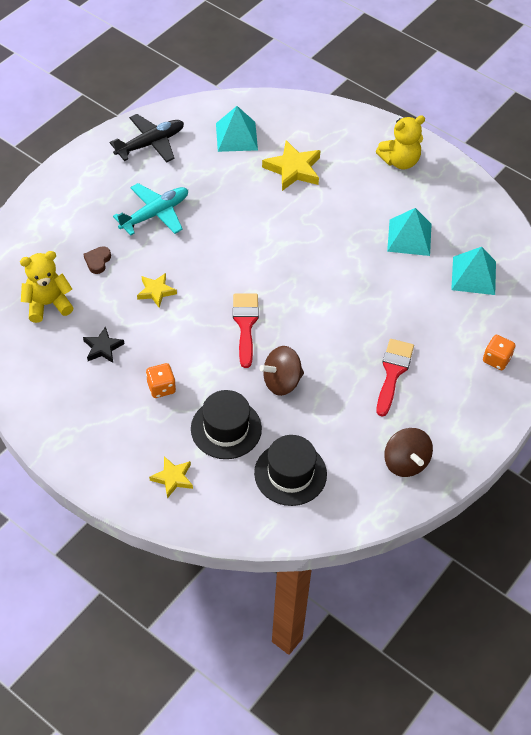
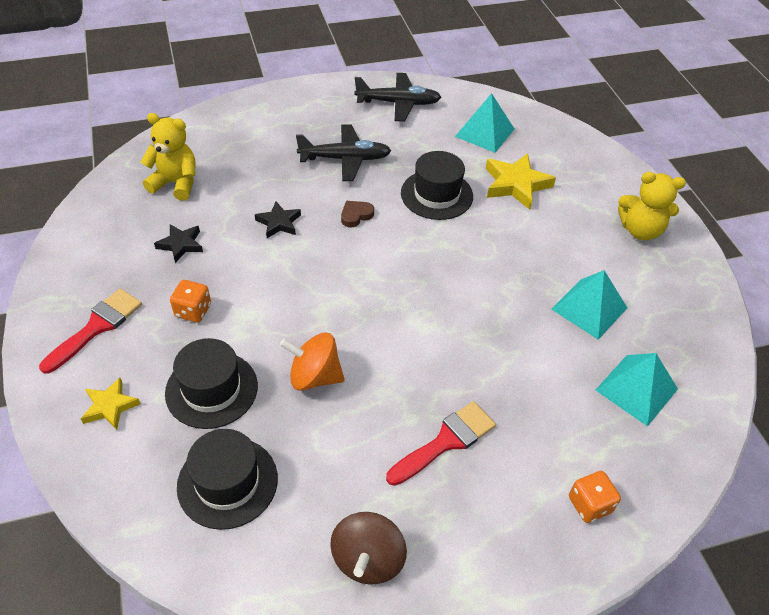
camera: 35 degrees right, 5 degrees down
(98, 261) = (255, 171): brown heart -> brown heart (356, 215)
(155, 214) = (345, 159): turquoise plane -> black plane
(156, 291) = (279, 223): yellow star -> black star
(245, 325) = (332, 299): red brush -> red brush (97, 327)
(246, 207) = (436, 194): none -> black hat
(282, 382) = (314, 376): brown spinning top -> orange spinning top

